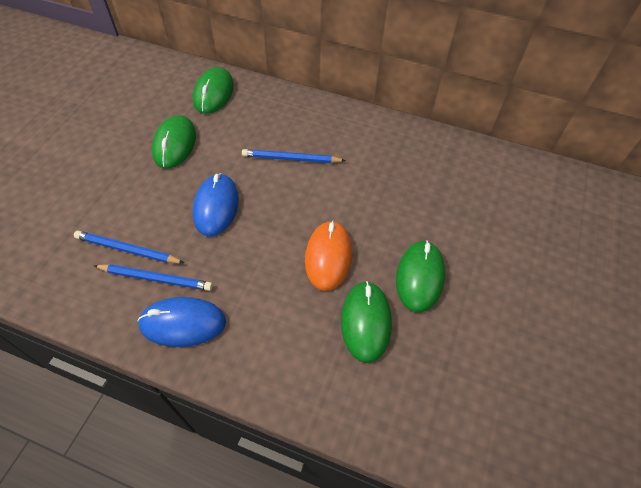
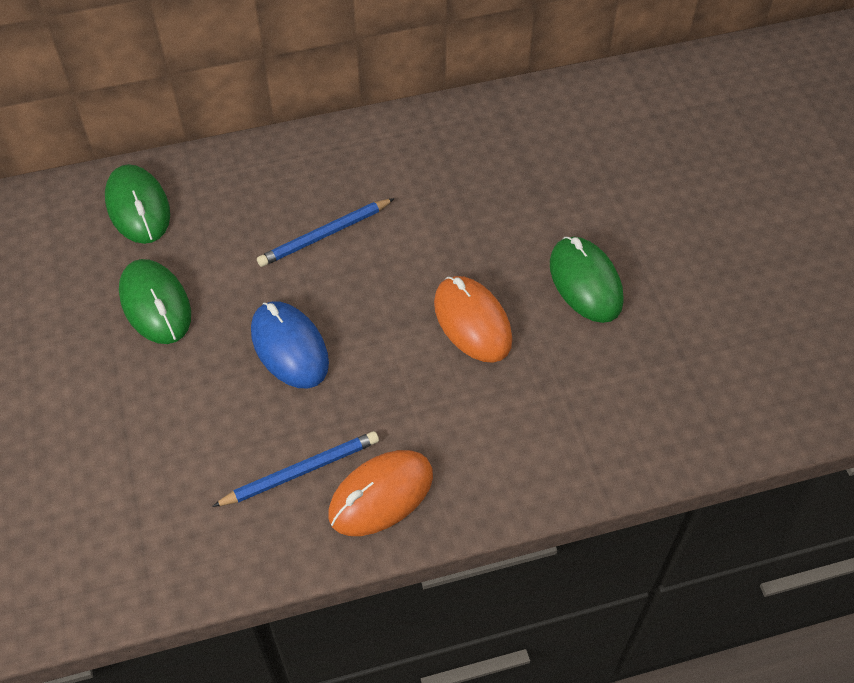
camera: 35 degrees left, 0 degrees up
(128, 249) = (232, 463): blue pencil -> none
(183, 323) = (381, 495): blue mouse -> orange mouse
(366, 322) = (571, 364): green mouse -> none

